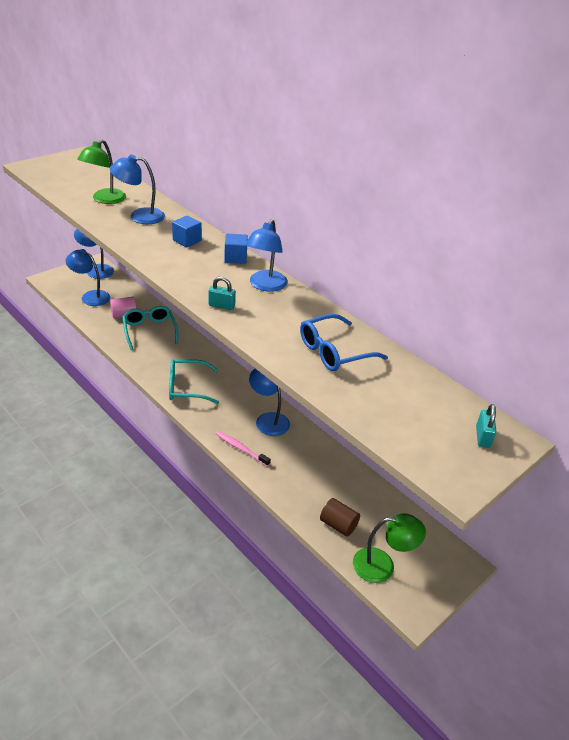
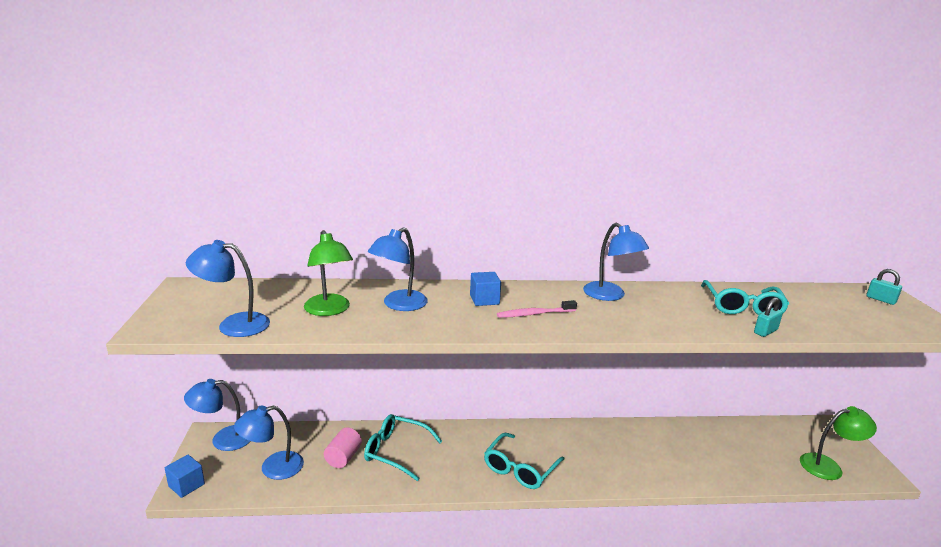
camera: 50 degrees left, 15 degrees down
(221, 305) = (632, 326): turquoise padlock -> turquoise padlock (765, 331)
(235, 258) = (545, 290): blue cube -> blue cube (186, 485)
(241, 449) = (641, 476): pink toothbrush -> pink toothbrush (534, 314)
(268, 419) = (609, 439): blue lamp -> blue lamp (234, 324)
(334, 352) = (742, 307): blue glasses -> turquoise glasses
(338, 525) = (772, 466): brown cylinder -> none
(382, 565) = (828, 466): green lamp -> green lamp turned 45 degrees clockwise

